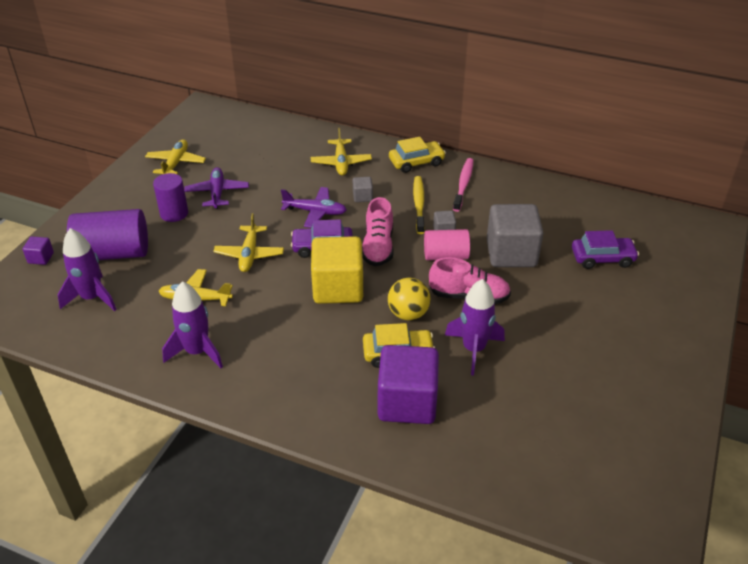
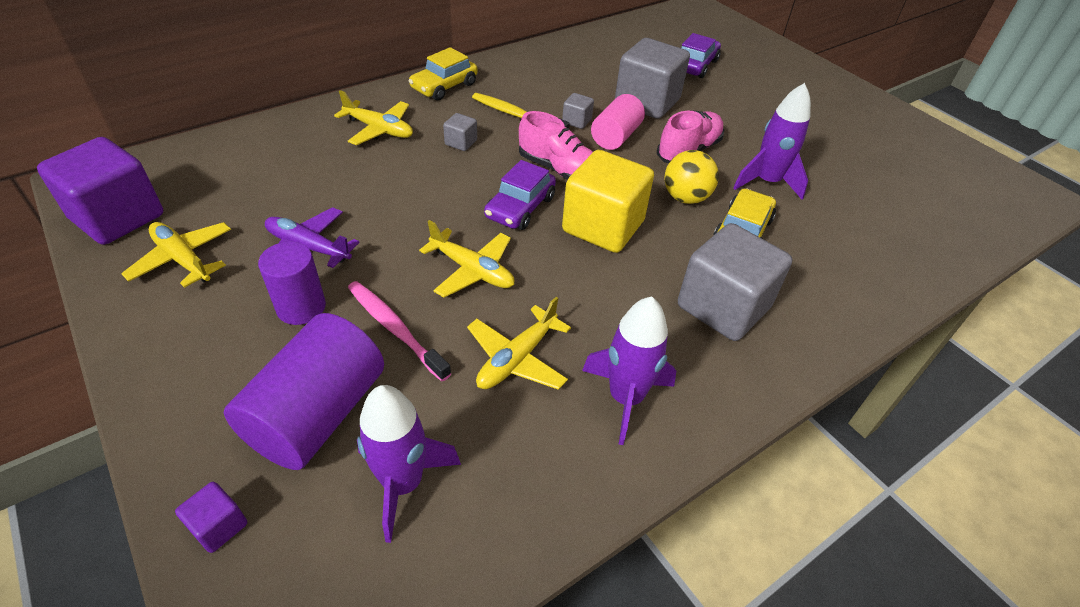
camera: 60 degrees left, 5 degrees up
(307, 368) = (723, 307): none -> grey cube
(315, 212) = (448, 185): purple plane -> none
(407, 402) = (819, 256): purple cube -> purple cube (118, 217)
(416, 162) = (444, 86): yellow car -> yellow car turned 150 degrees counterclockwise
(463, 184) = (515, 79): pink toothbrush -> pink toothbrush (395, 329)

